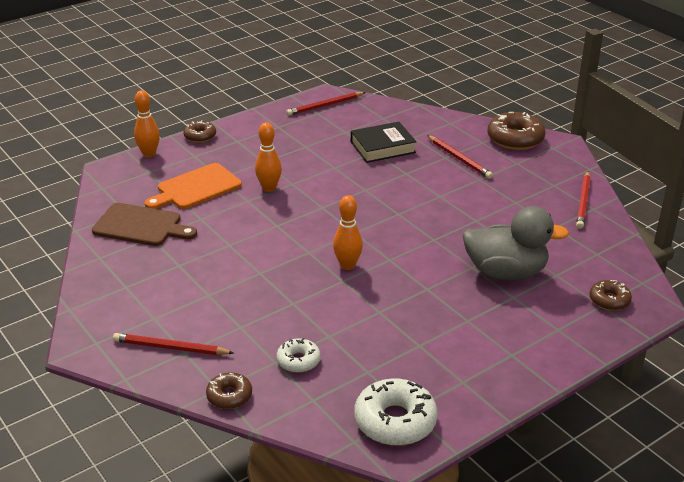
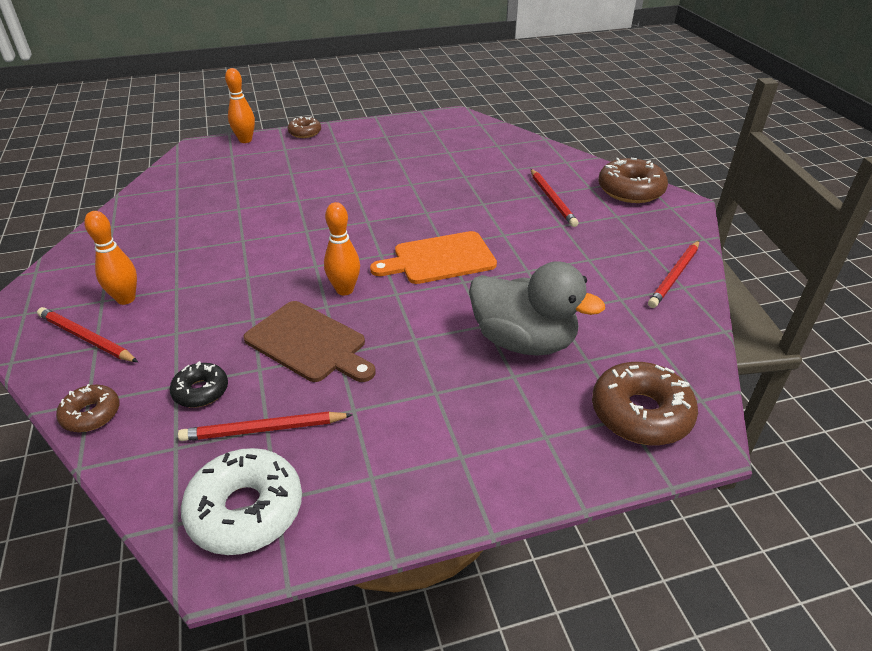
camera: 20 degrees right, 5 degrees up
(141, 226) = (177, 204): brown cutting board -> brown cutting board (309, 343)
(196, 188) = (259, 178): orange cutting board -> orange cutting board (439, 259)
(269, 188) = (329, 192): orange bowling pin -> orange bowling pin (126, 299)
(298, 361) = (201, 391): white donut -> black donut
(325, 105) = (446, 125): red pencil -> red pencil (264, 429)
(382, 147) = (476, 173): black book -> none
(609, 300) = (640, 413): brown donut -> brown donut, size x1.75

